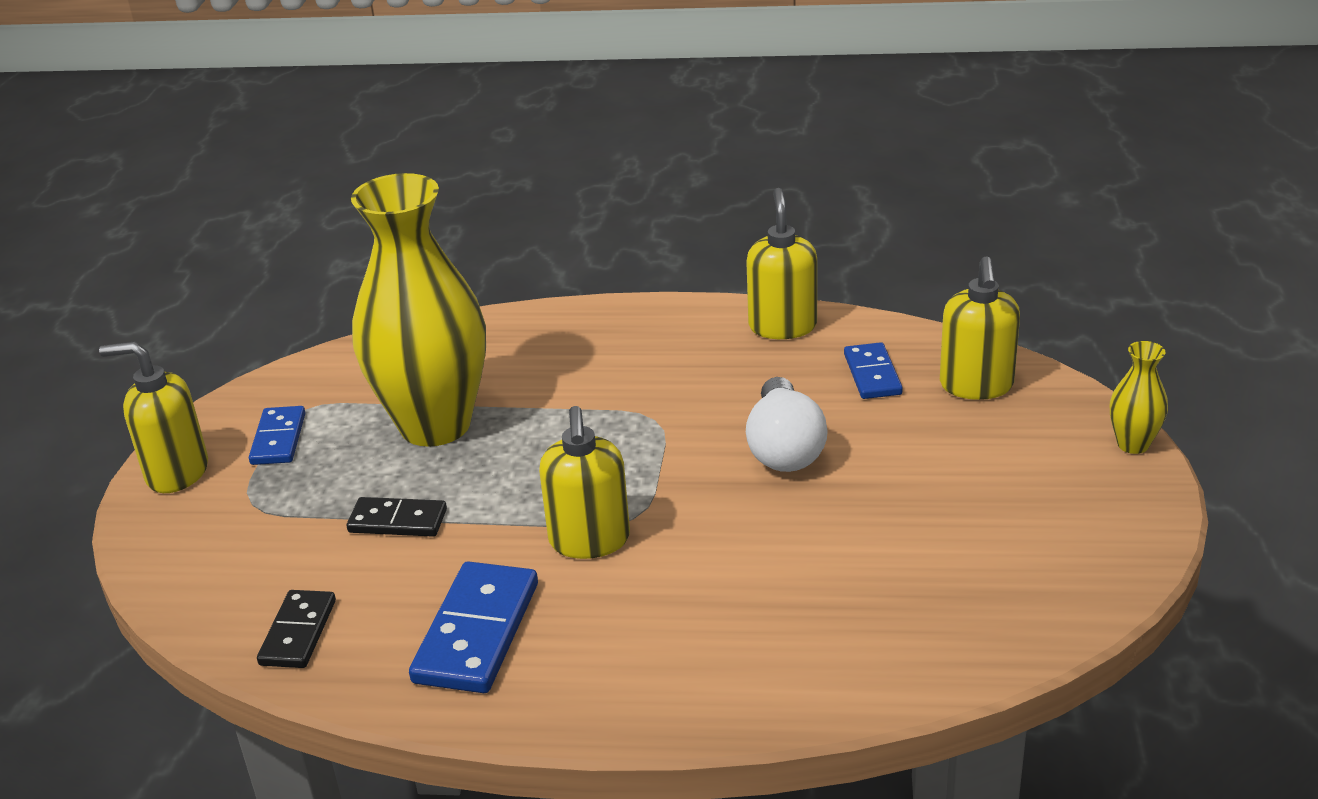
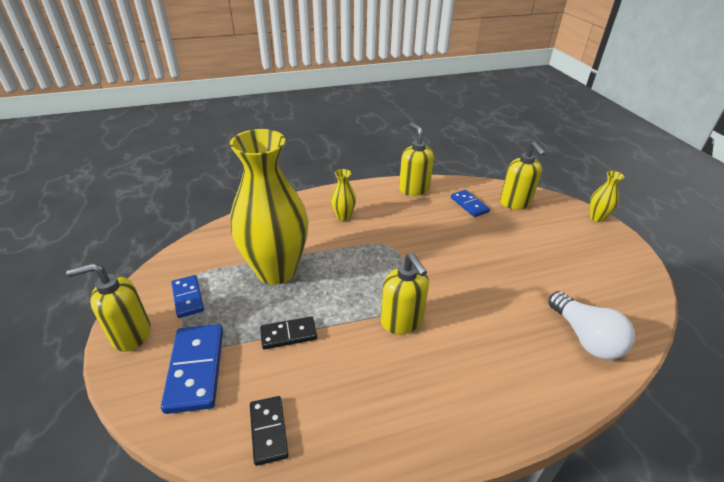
camera: 25 degrees left, 5 degrees up
(476, 632) = (378, 398): blue domino -> blue domino (195, 369)
(608, 356) = (343, 216): none -> yellow vase
(784, 448) = (459, 248): white light bulb -> white light bulb (585, 337)

